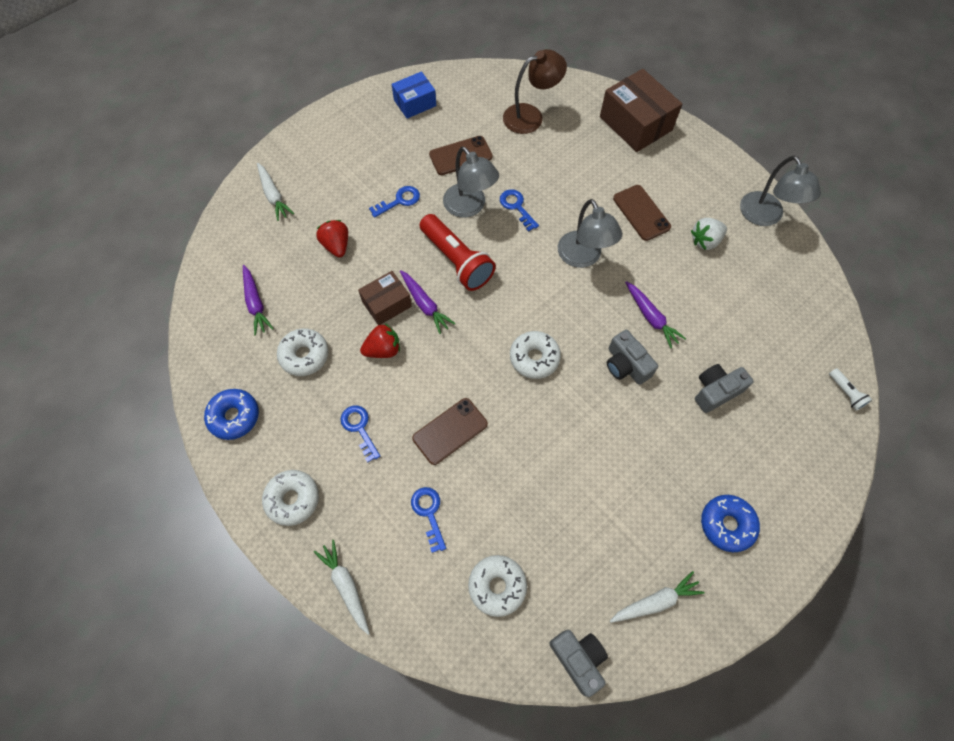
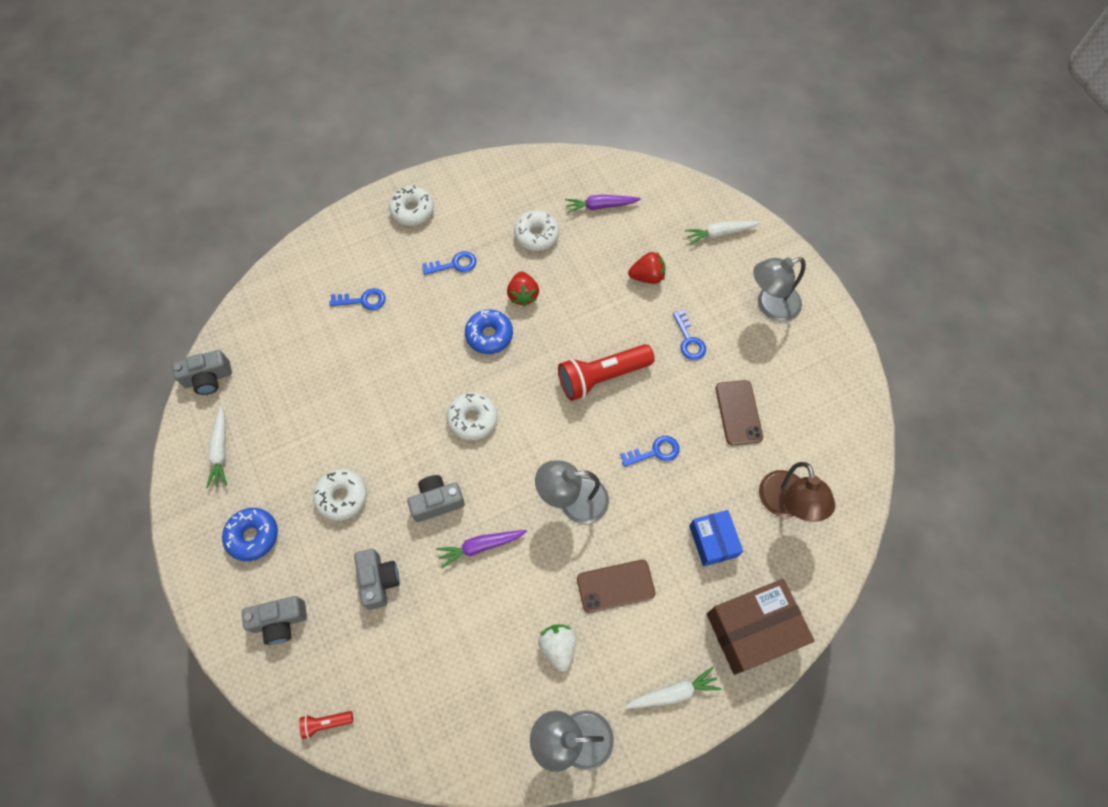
camera: 105 degrees right, 0 degrees up
(234, 417) = (496, 180): blue donut -> blue donut (489, 335)
(346, 586) = (331, 235): white carrot -> white carrot (672, 693)
(387, 304) = (570, 306): brown box -> none
(415, 103) = (825, 383): blue box -> blue box (713, 541)
(425, 304) = (560, 338): purple carrot -> none
(450, 431) = (427, 331): brown phone -> none
(469, 207) = (666, 405): grey lamp -> grey lamp (770, 306)
(497, 586) = (286, 335): white donut -> white donut (342, 497)
(789, 464) = (280, 621): none -> grey camera
(845, 393) = (326, 723): white flashlight -> red flashlight

